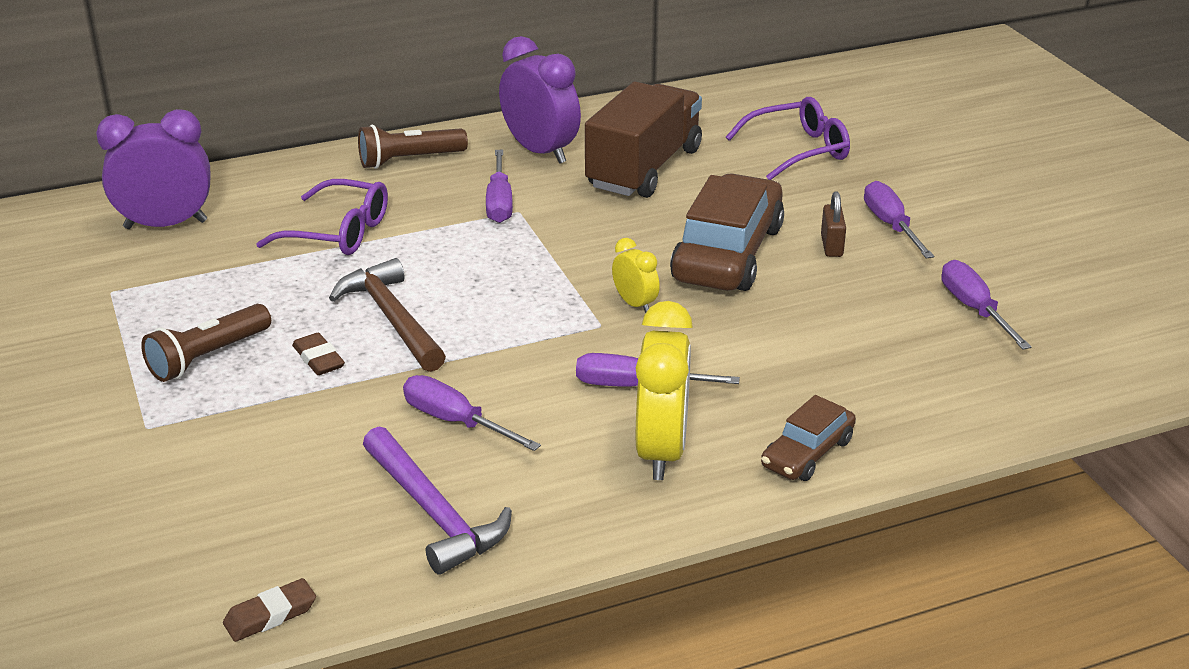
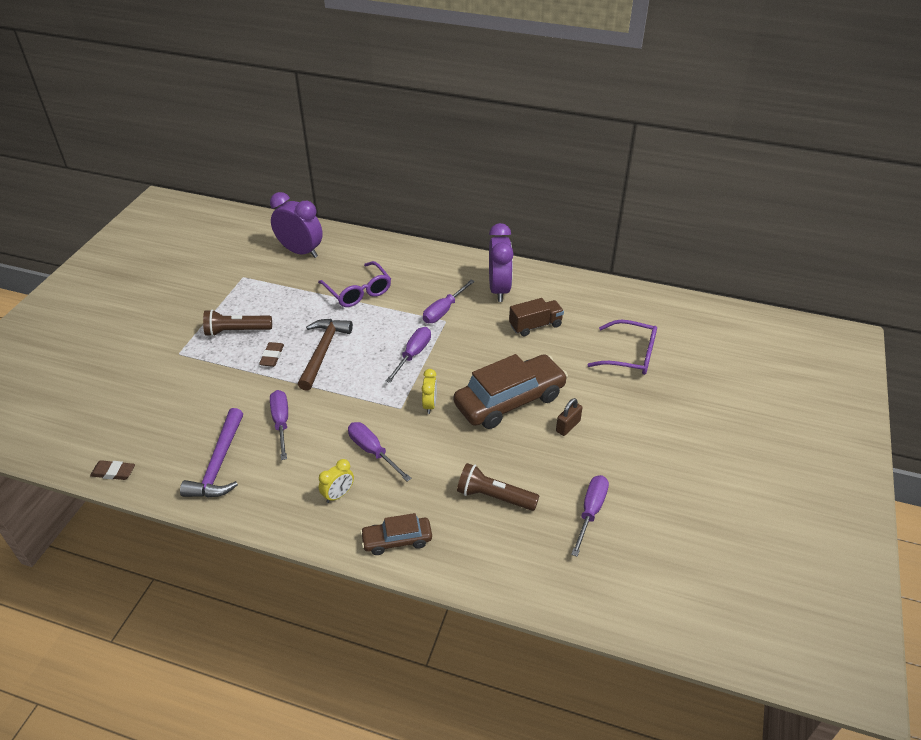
camera: 40 degrees right, 10 degrees up
(409, 160) = (435, 265): brown flashlight -> brown flashlight (494, 497)
(644, 168) = (535, 325): brown truck -> brown truck, size x0.56
(662, 452) = (338, 495): yellow clock -> yellow clock, size x0.51
(890, 225) = (616, 431): purple screwdriver -> purple screwdriver (413, 355)

